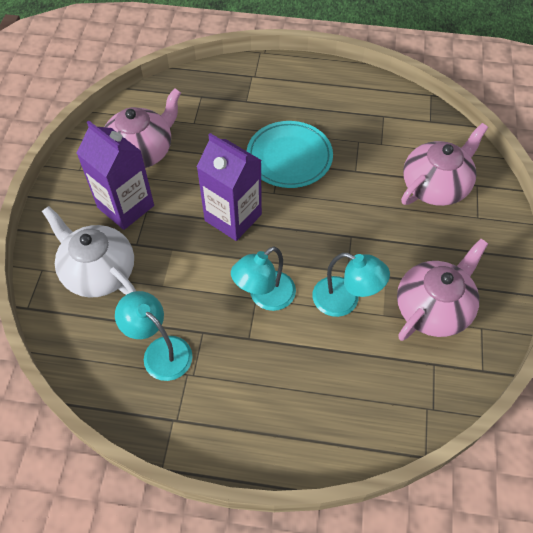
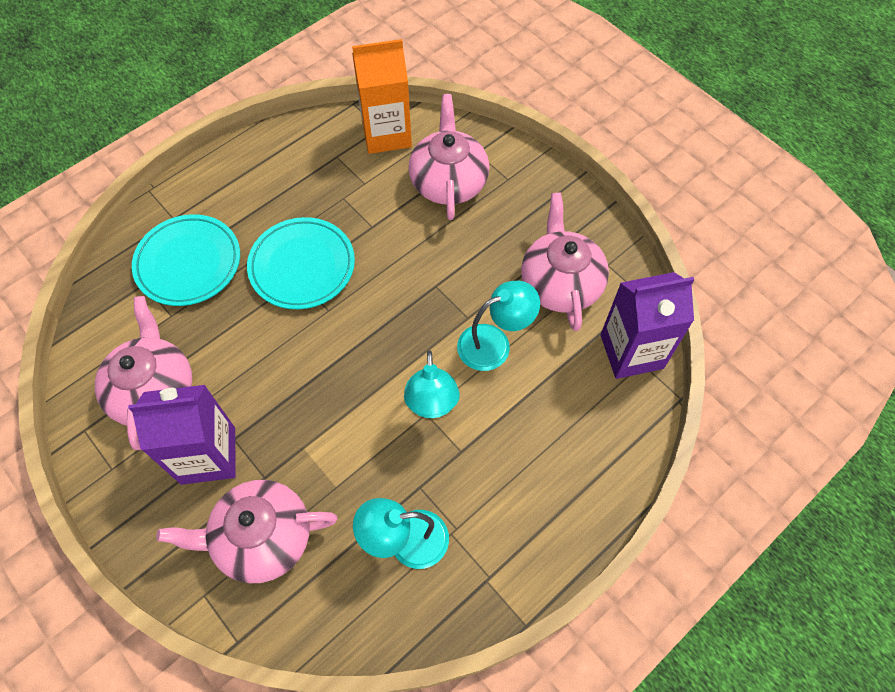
camera: 50 degrees left, 5 degrees up
(98, 271) = (261, 538): white teapot -> pink teapot
(233, 217) = (320, 366): purple carton -> purple carton (631, 351)
(234, 104) = (188, 263): none -> turquoise plate
(430, 128) = (386, 134): none -> orange carton

